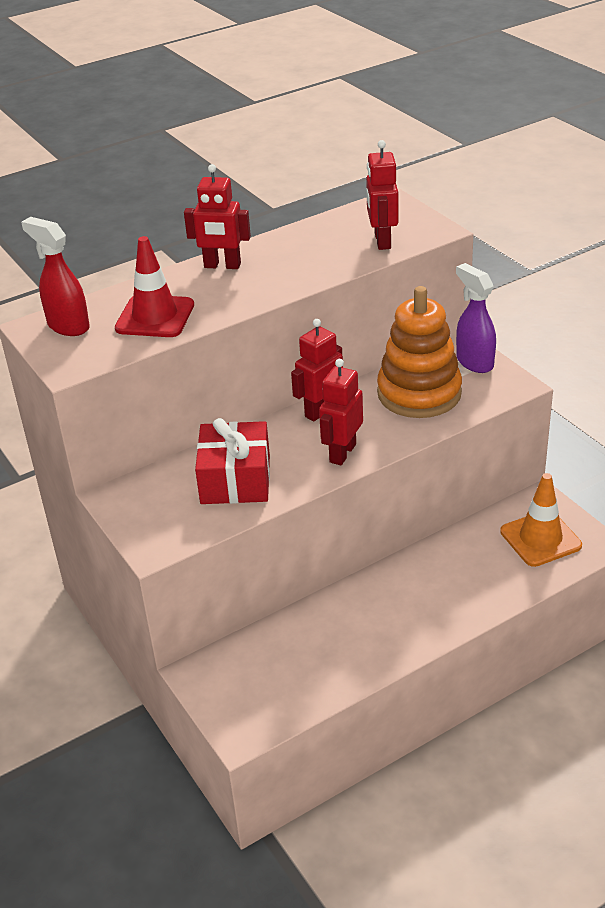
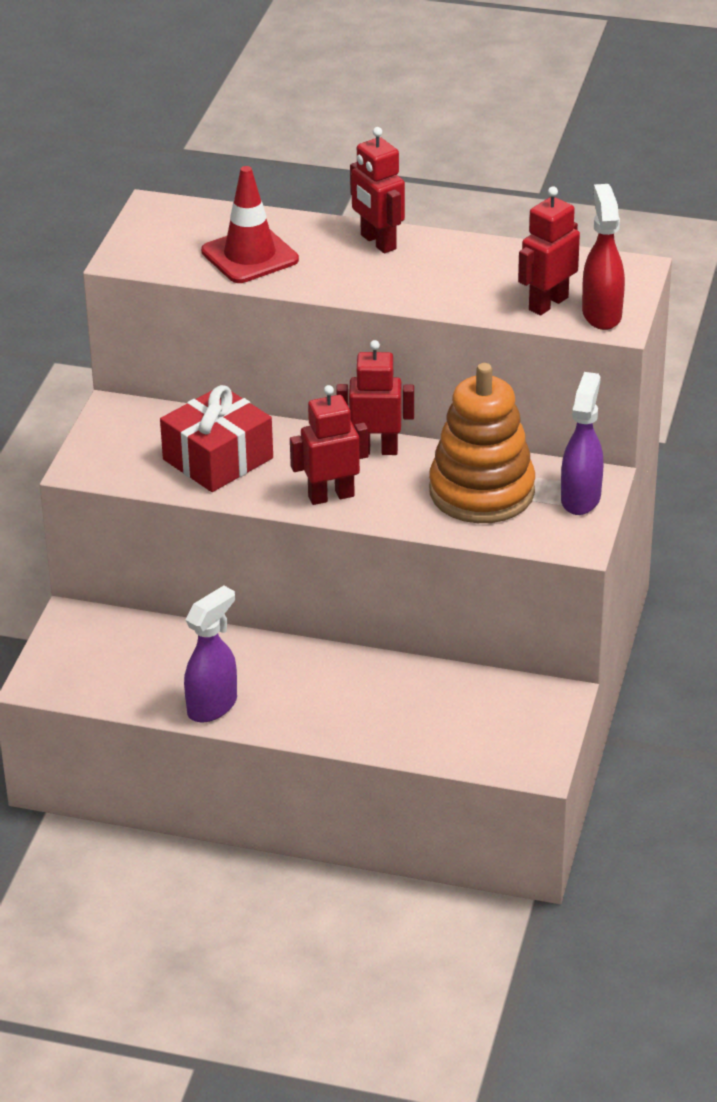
camera: 45 degrees right, 0 degrees up
(68, 326) = (177, 222): red spray bottle -> red spray bottle (601, 314)
(374, 655) = (213, 706): none -> purple spray bottle
(540, 538) = (498, 726): orange traffic cone -> none

